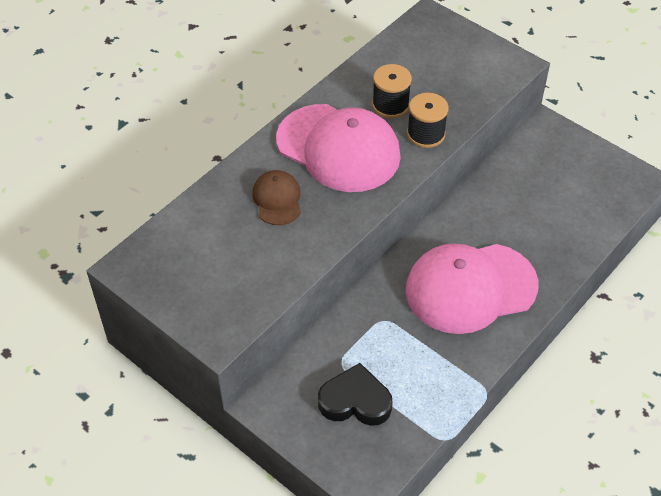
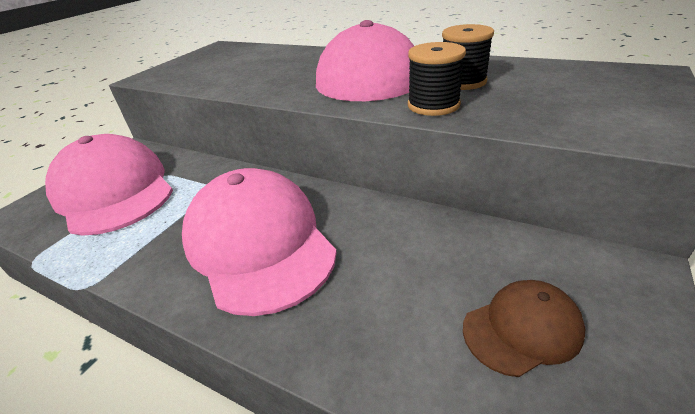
camera: 80 degrees right, 15 degrees down
(277, 199) = (295, 66): brown cap -> brown cap (522, 329)
(355, 401) = (114, 191): black heart -> pink cap

